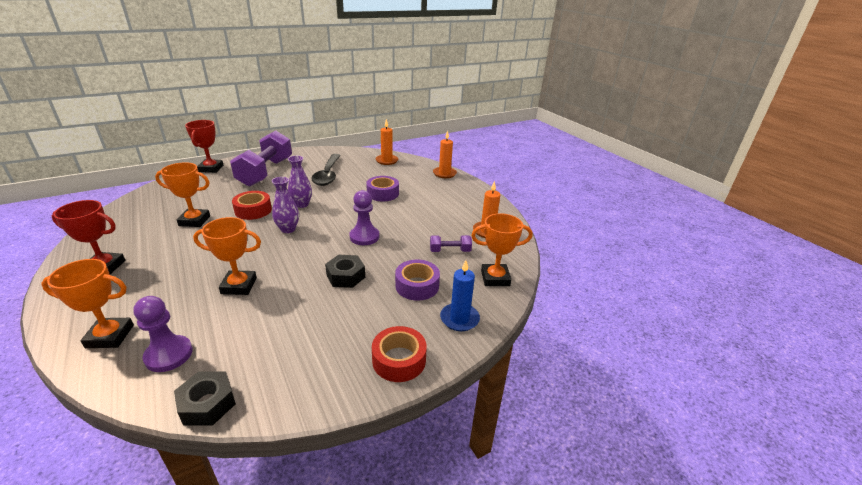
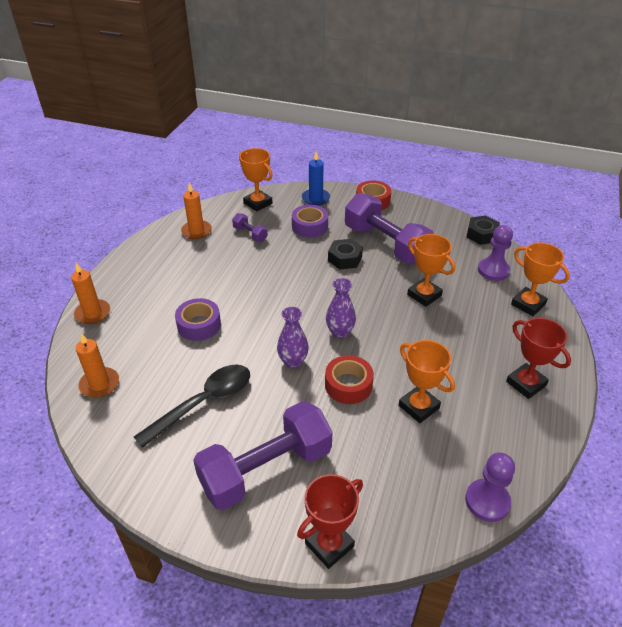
camera: 130 degrees left, 10 degrees up
(322, 312) = (386, 244): none -> purple dumbbell
(364, 237) = (289, 283): purple pawn -> purple pawn (487, 501)

